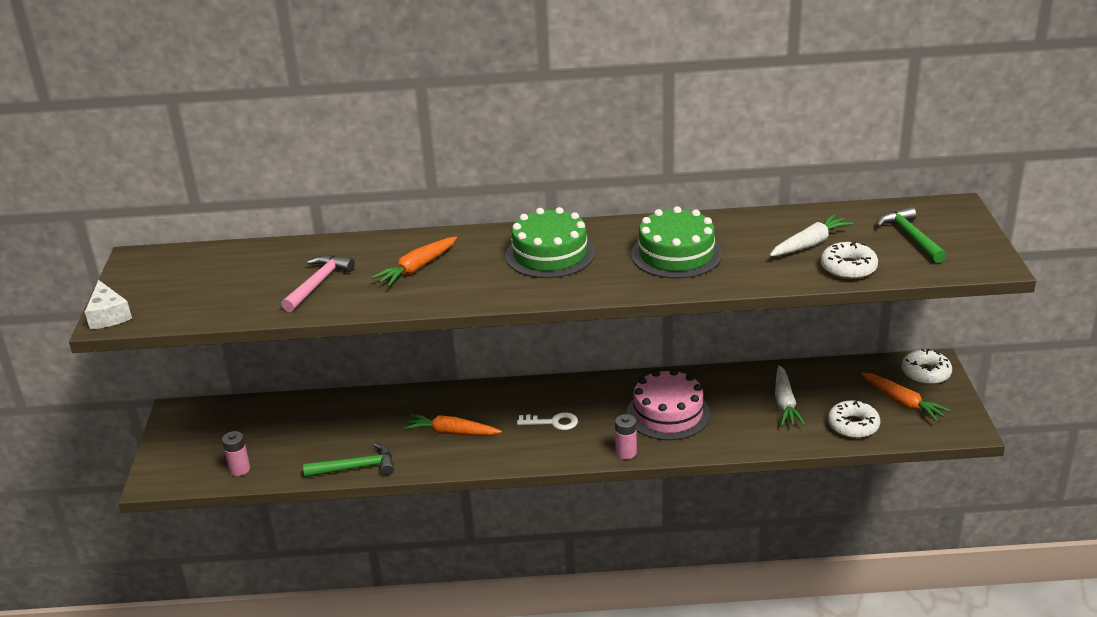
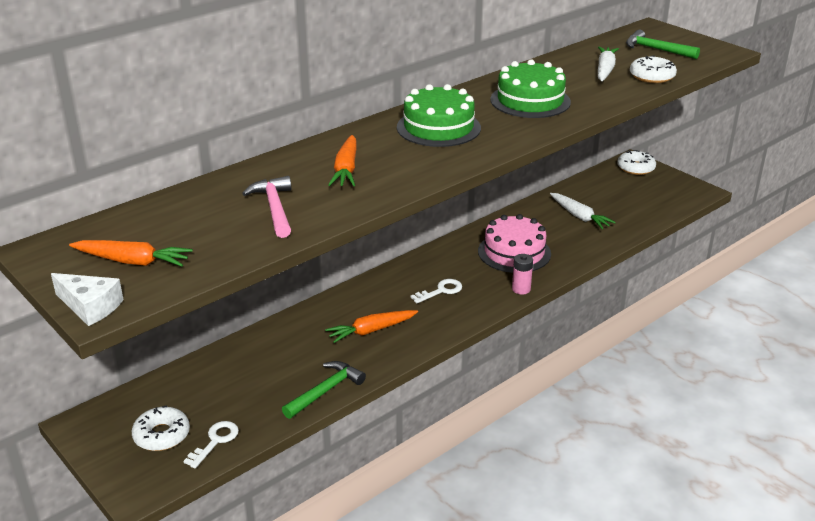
camera: 40 degrees left, 0 degrees up
(239, 469) = (215, 441): pink battery -> white key
(853, 425) = (637, 214): white donut -> white donut (162, 435)
(902, 402) = (646, 189): orange carrot -> orange carrot (132, 261)

